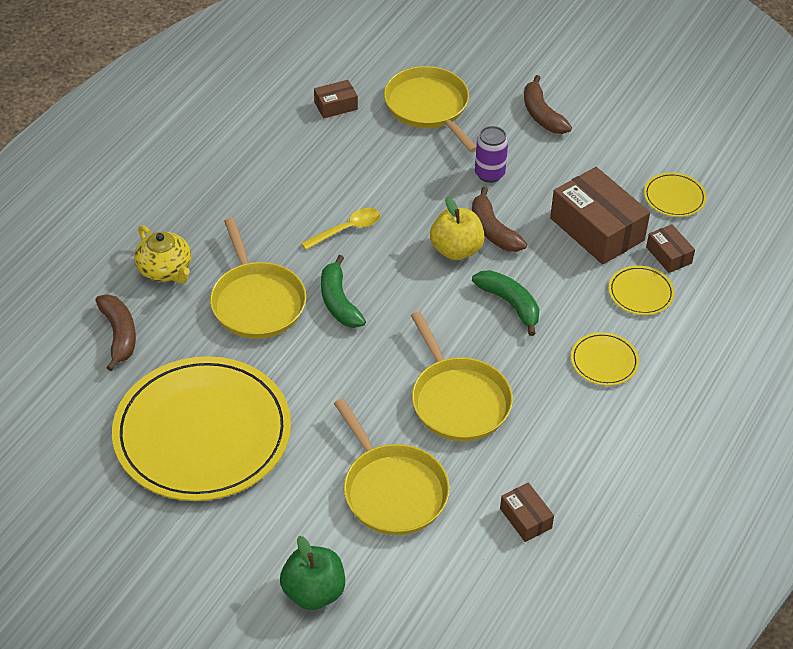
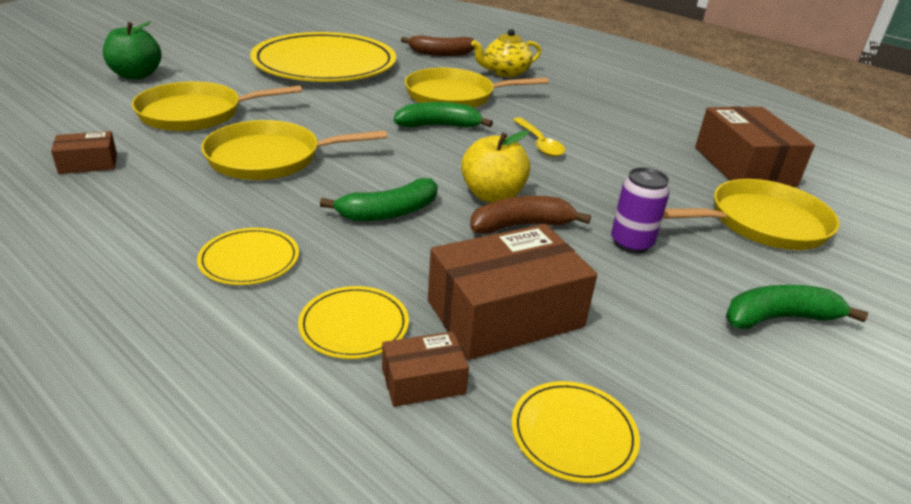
camera: 100 degrees right, 15 degrees down
(335, 106) = (744, 166): brown box -> brown box, size x2.02
(542, 114) = (779, 318): brown banana -> green banana

